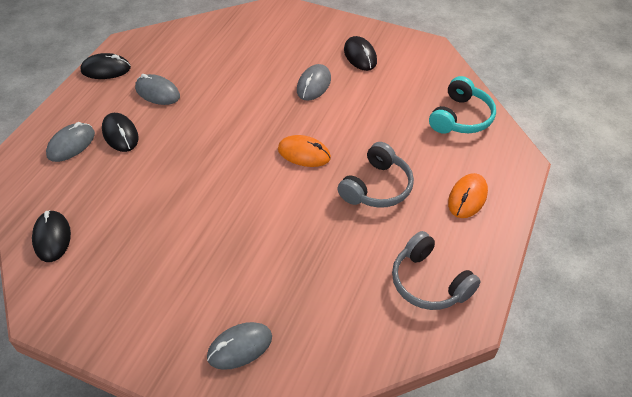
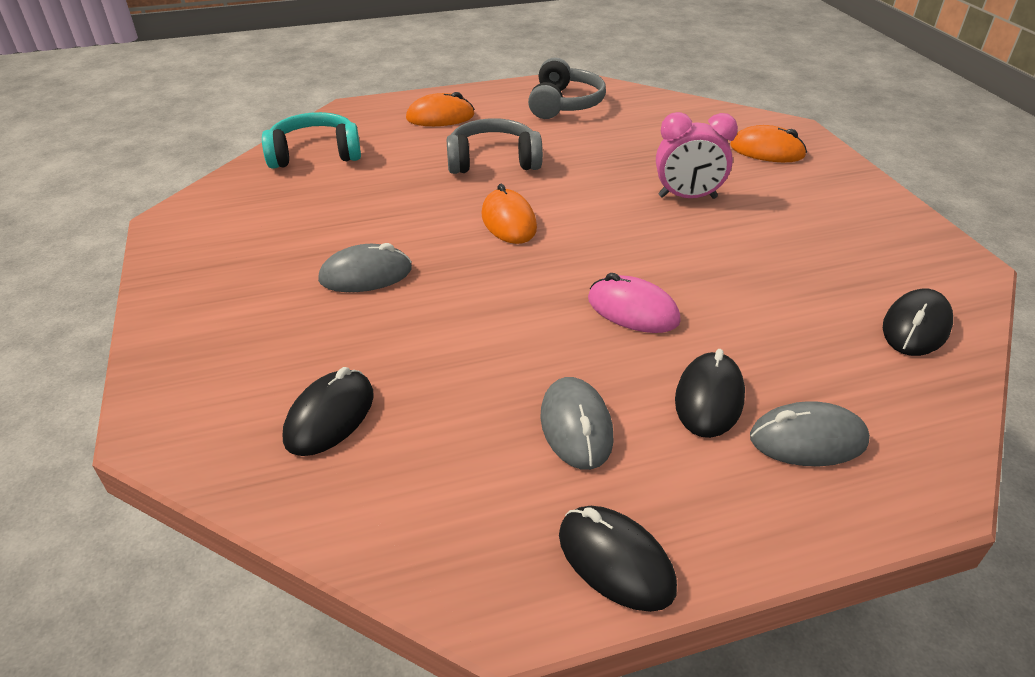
camera: 130 degrees left, 10 degrees down
(188, 150) = (632, 310): none -> pink mouse
(240, 347) = (767, 151): grey mouse -> orange mouse
(241, 247) = (687, 197): none -> pink clock
(360, 56) = (250, 266): black mouse -> black mouse (330, 416)

